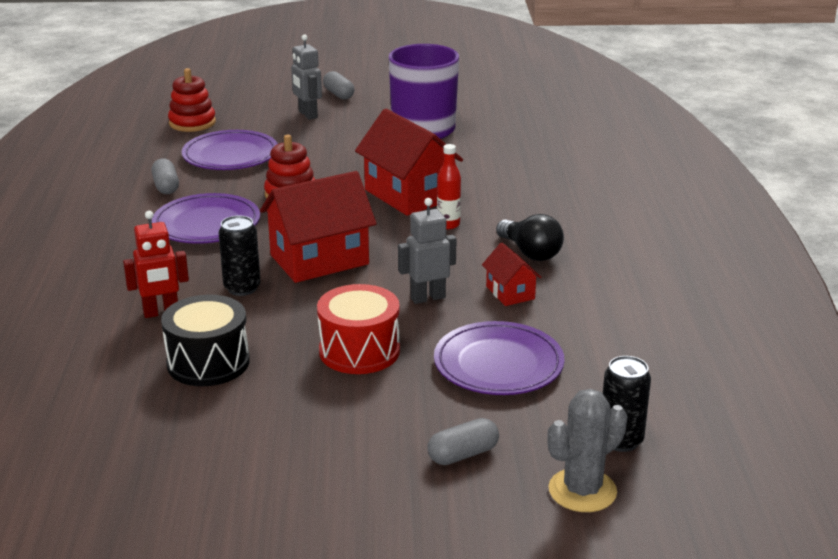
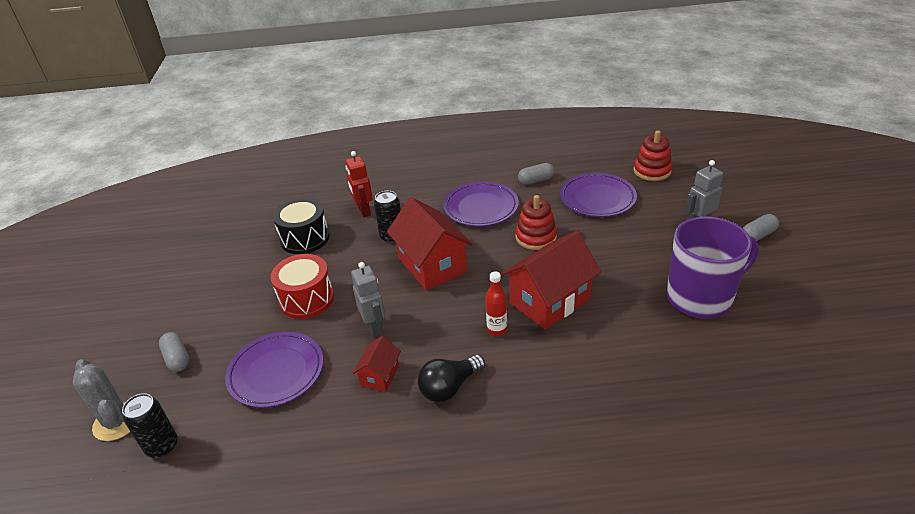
camera: 90 degrees right, 10 degrees up
(510, 293) = (379, 375): red house -> red house turned 45 degrees counterclockwise

